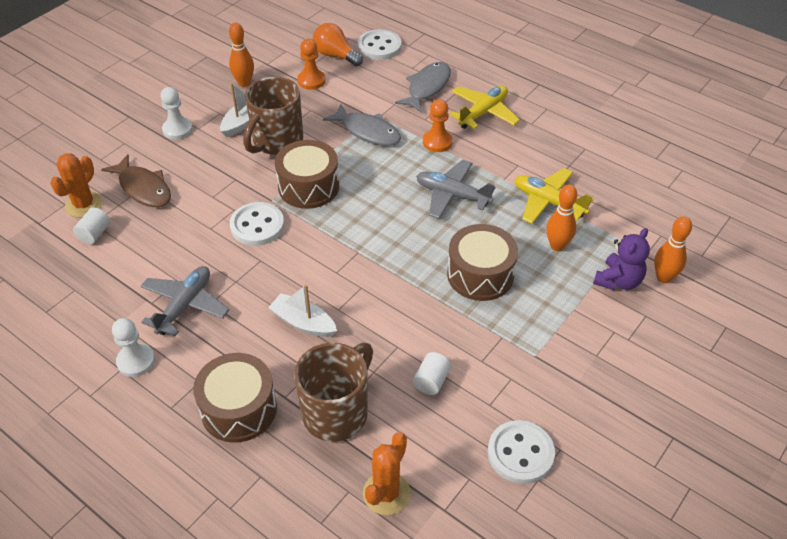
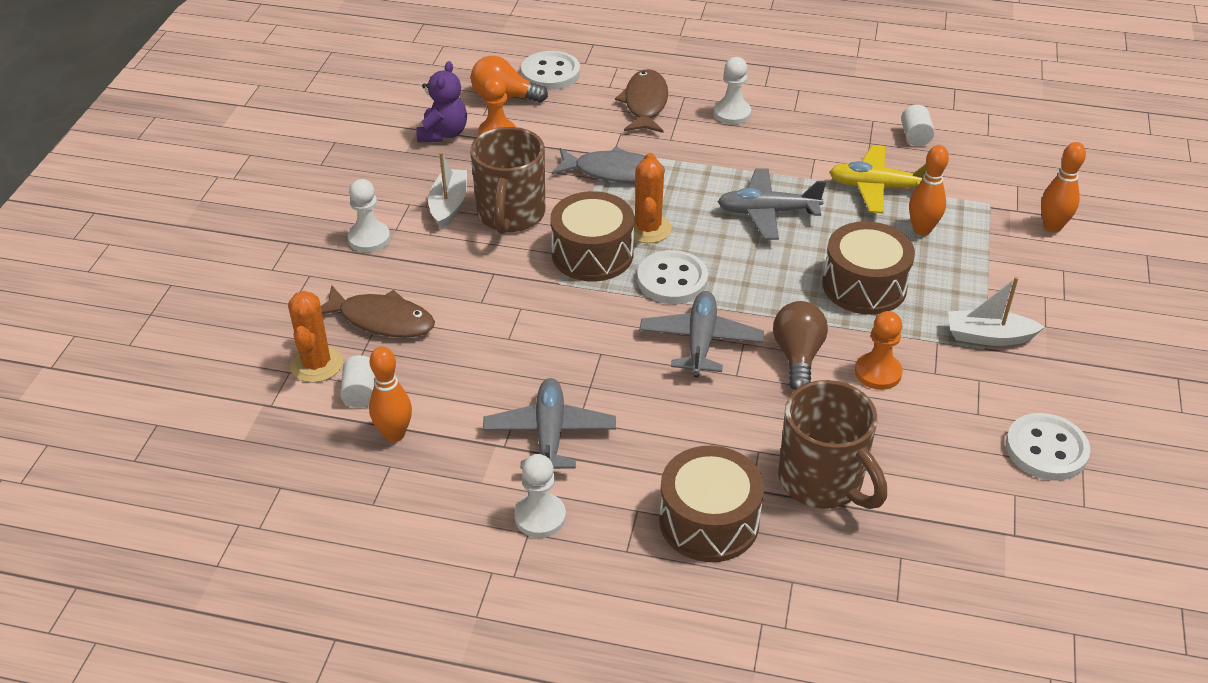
camera: 25 degrees left, 5 degrees down
(244, 83) = (412, 160): orange bowling pin -> orange bowling pin (394, 434)
(257, 226) = (565, 317): white button -> white button (672, 280)
(303, 322) = (708, 403): white boat -> white boat (988, 336)
(332, 275) = (700, 341): none -> grey plane
(337, 412) = (823, 482): brown mug -> brown mug turned 135 degrees clockwise
(386, 493) = (942, 543): orange cactus -> orange cactus (648, 229)
(391, 311) = (797, 356): none -> brown light bulb
(427, 87) = (645, 104): grey fish -> brown fish
(431, 381) = (899, 412): white cylinder -> white cylinder (915, 136)
(437, 142) = (705, 160): orange pawn -> orange pawn (878, 373)
(483, 112) = (732, 113): yellow plane -> white pawn
(618, 281) = (1010, 245): purple teddy bear -> purple teddy bear (443, 134)

